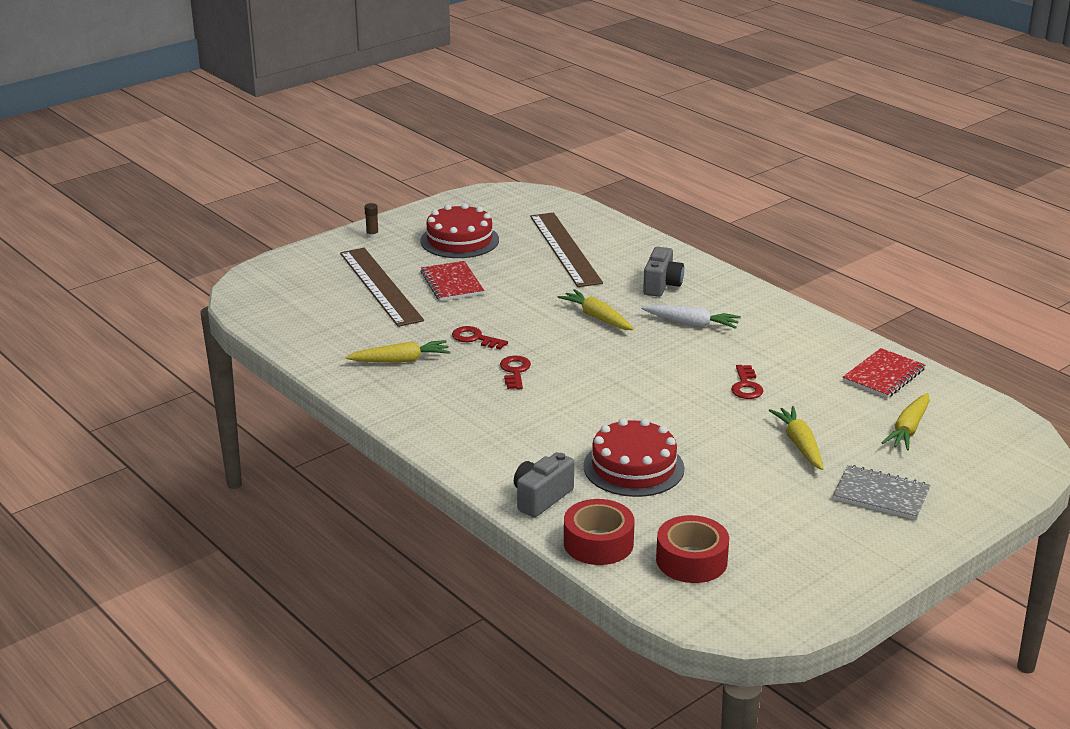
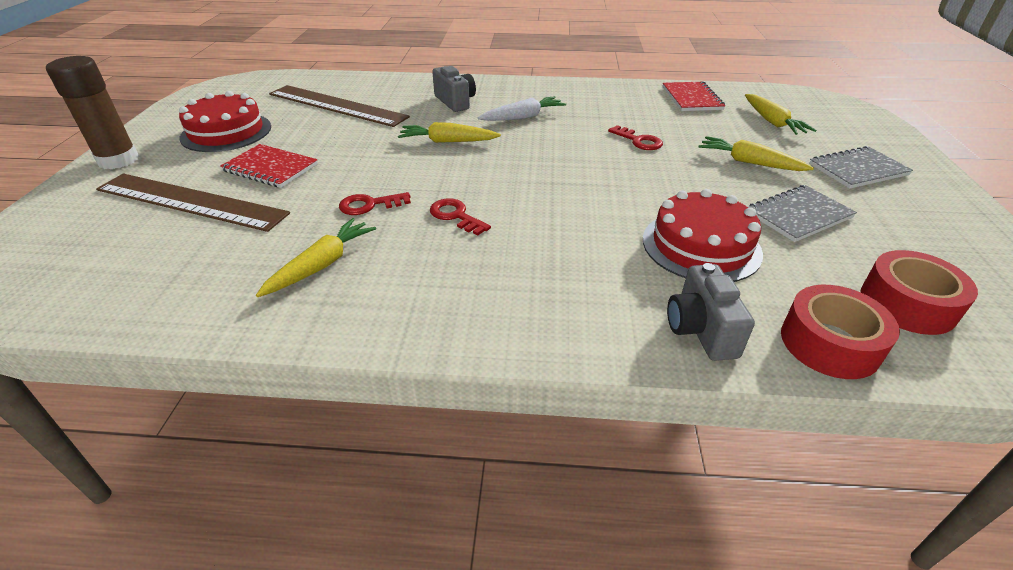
camera: 45 degrees left, 10 degrees up
(372, 235) = (118, 160): brown glue stick -> brown glue stick, size x2.46
(746, 490) = (799, 215): none -> grey notebook

